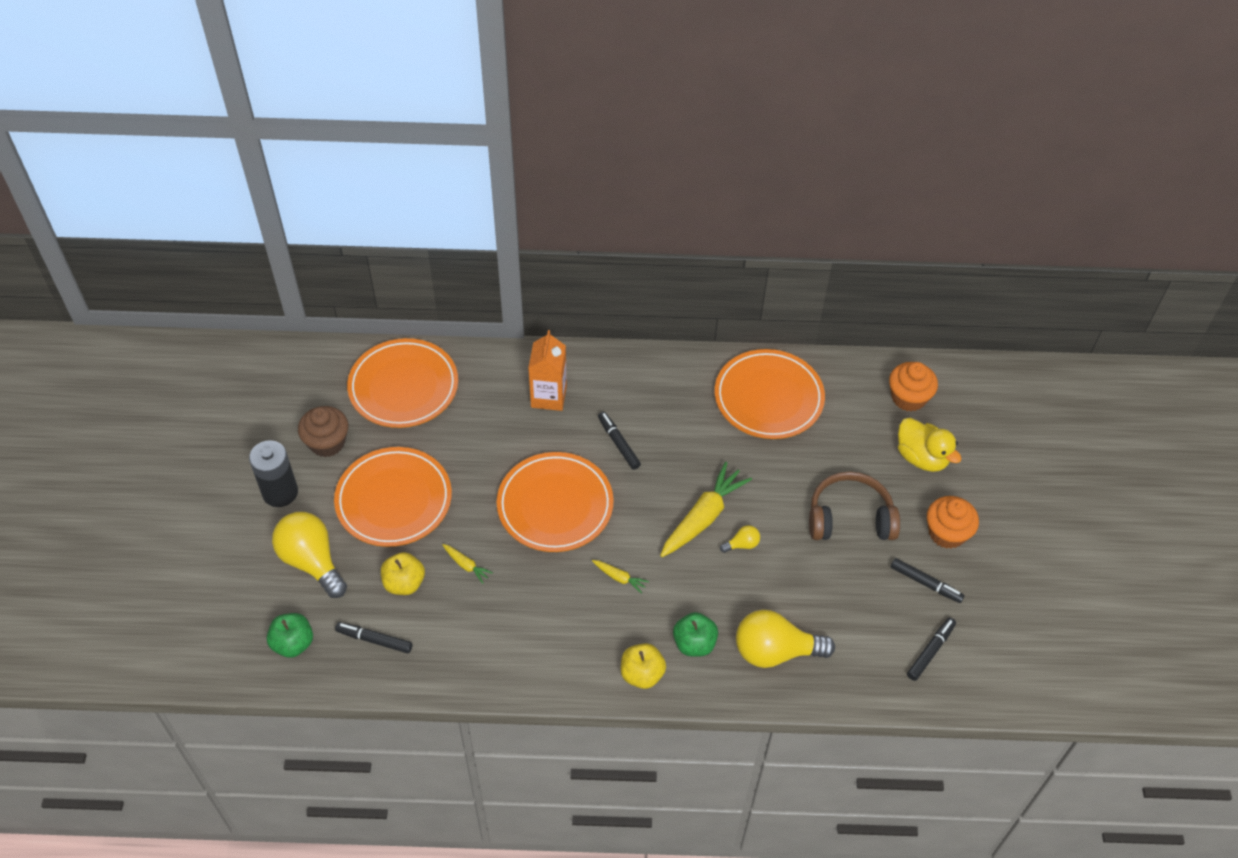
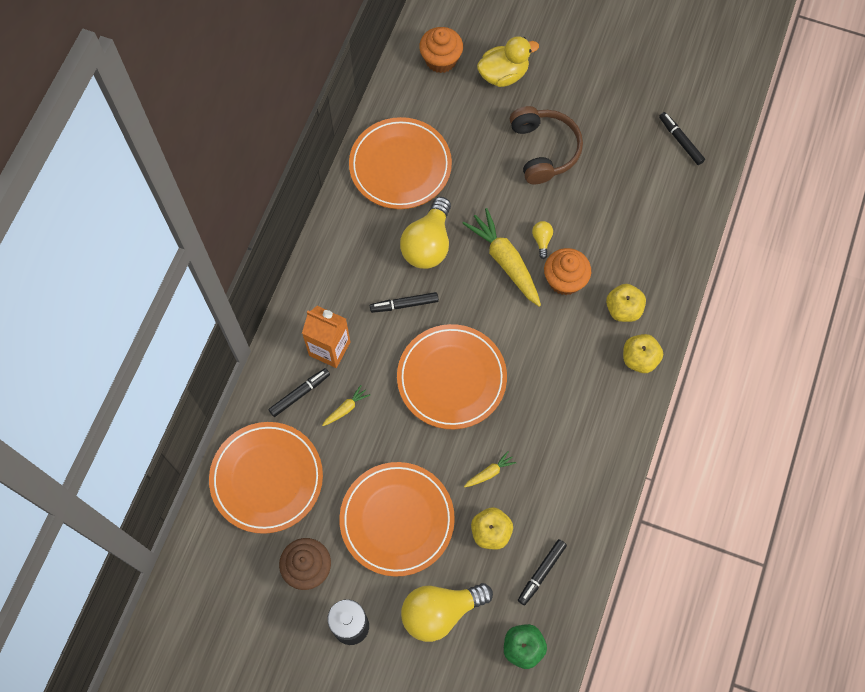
camera: 70 degrees left, 15 degrees up
(619, 578) = (543, 347): yellow carrot -> yellow carrot (346, 408)
(694, 643) = (623, 309): green apple -> yellow apple
(775, 651) = (648, 251): yellow light bulb -> yellow light bulb (428, 244)
(850, 518) = (543, 150): brown headphones -> brown headphones turned 150 degrees clockwise
(925, 583) = (621, 120): black marker -> black marker (300, 394)
(946, 533) = (580, 86): orange cupcake -> orange cupcake (564, 280)

